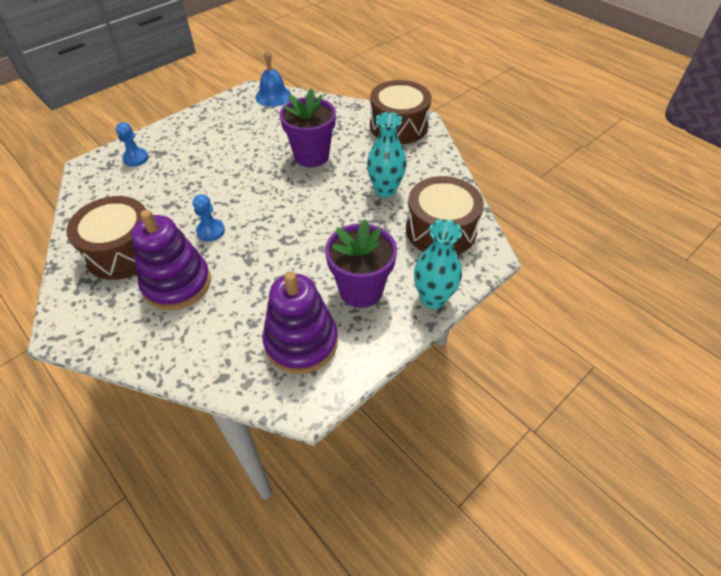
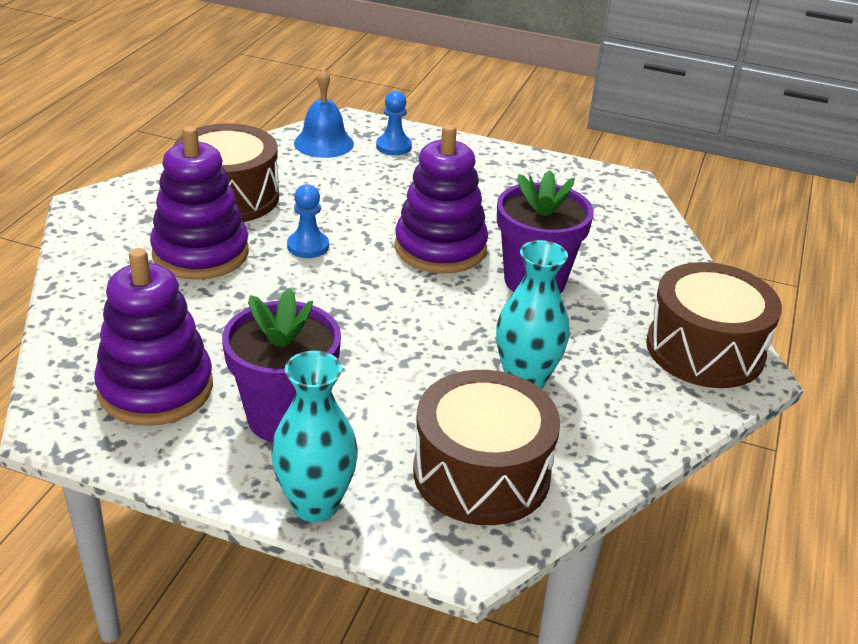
camera: 60 degrees right, 15 degrees down
(256, 178) = (440, 248): none -> purple stacking toy
(273, 96) = (634, 203): blue bell -> blue bell (324, 143)

